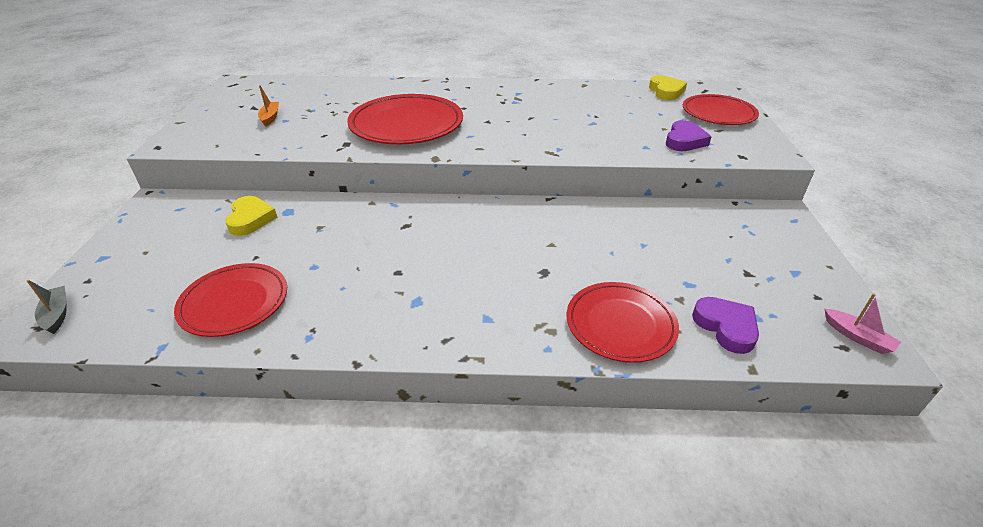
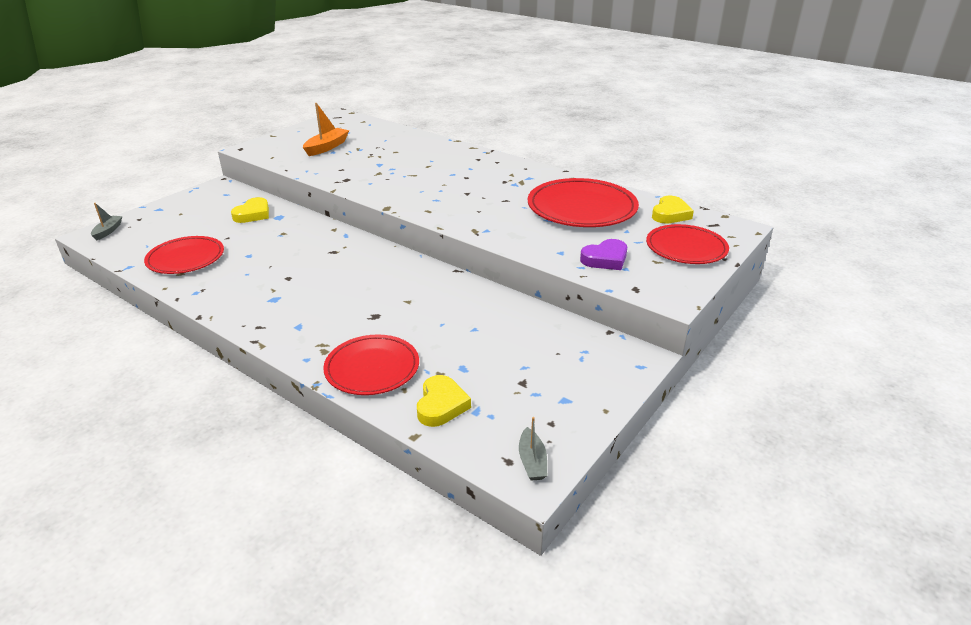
camera: 35 degrees right, 5 degrees down
(270, 117) = (327, 147): orange boat -> orange boat, size x1.62
(406, 124) = (405, 178): red plate -> red plate (582, 208)
(726, 327) = (441, 405): purple heart -> yellow heart
(857, 337) = (532, 461): pink boat -> grey boat

